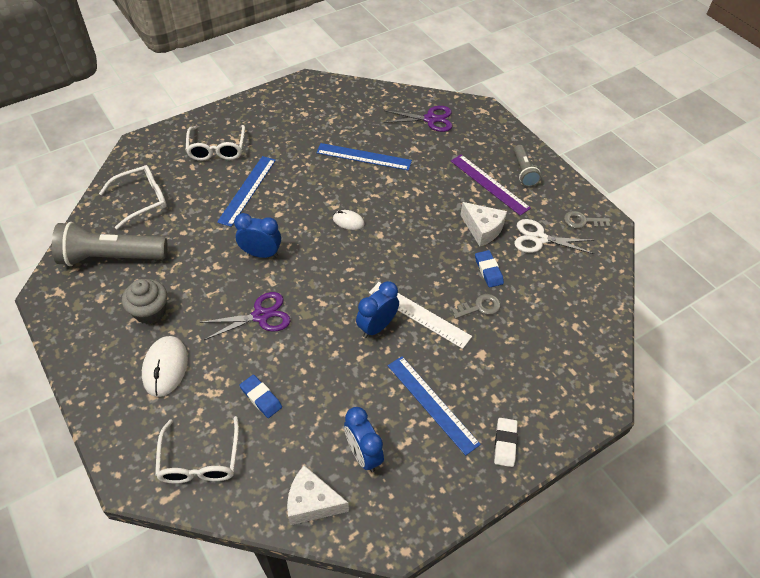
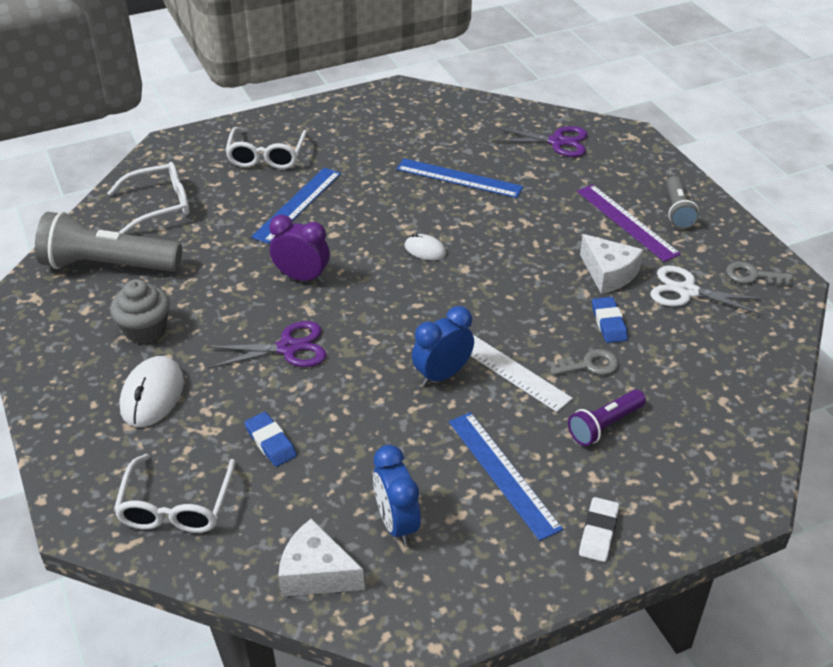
camera: 10 degrees right, 10 degrees down
(261, 254) = (302, 277): blue clock -> purple clock
(497, 356) = (604, 425): none -> purple flashlight

